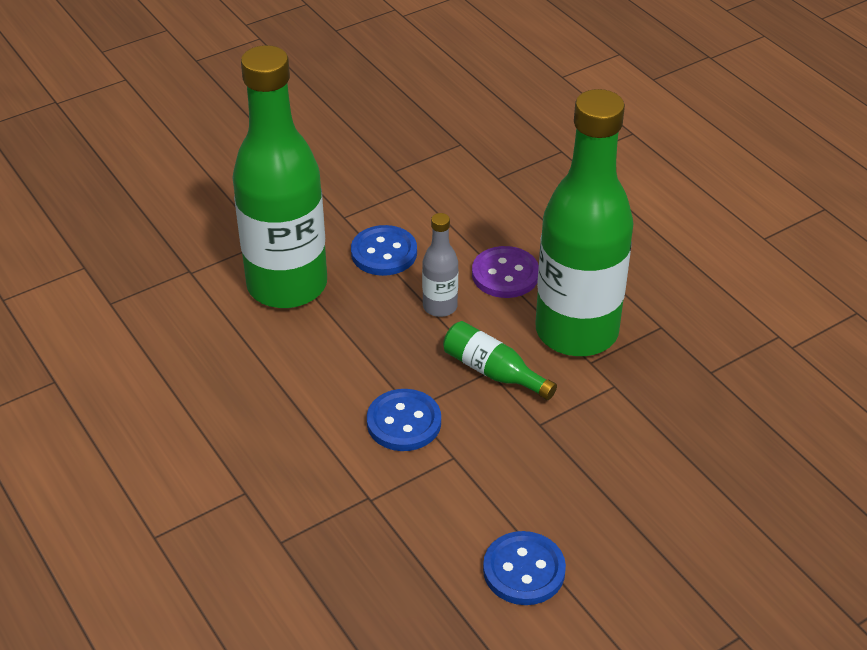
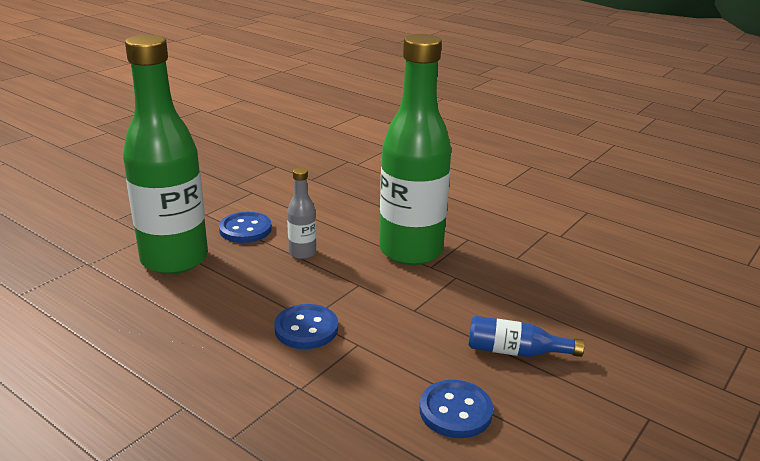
camera: 20 degrees left, 15 degrees down
(493, 372) = (362, 284): green bottle -> none
(505, 274) = (342, 228): purple button -> none
(632, 512) = (516, 352): none -> blue bottle

